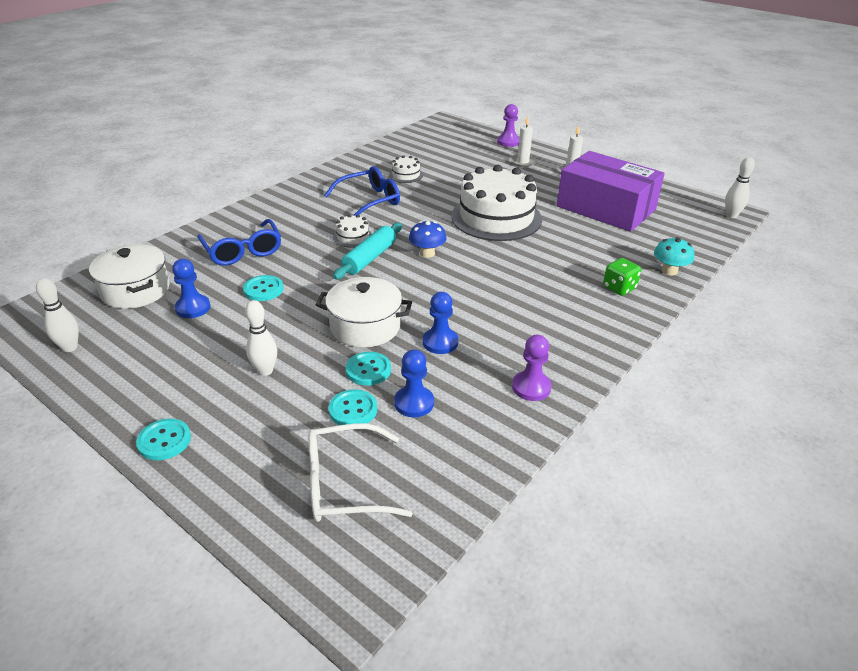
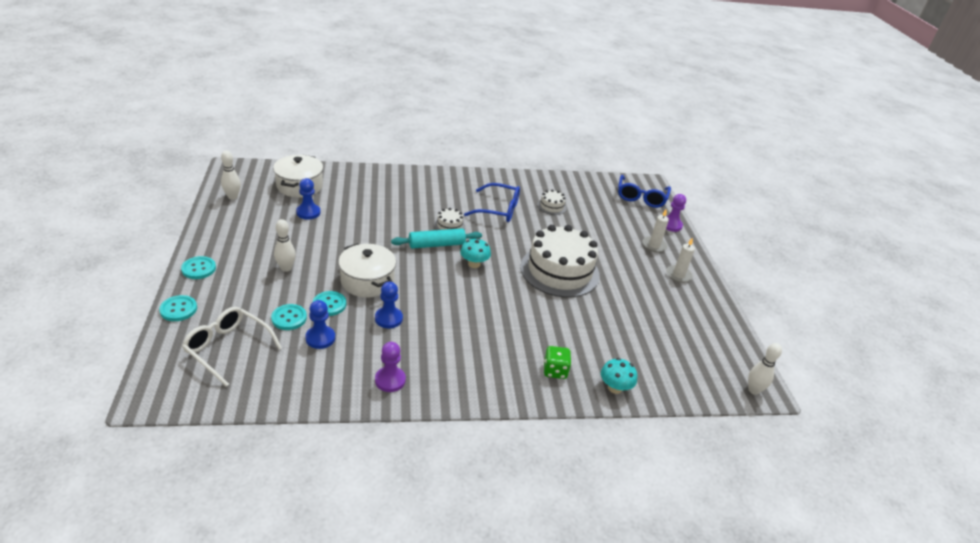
camera: 40 degrees right, 0 degrees up
(243, 251) = (380, 196): blue glasses -> blue glasses (641, 197)
(263, 289) = (354, 225): turquoise button -> turquoise button (178, 309)
(427, 253) = (474, 264): blue mushroom -> turquoise mushroom
(605, 208) = (654, 316): purple box -> none

